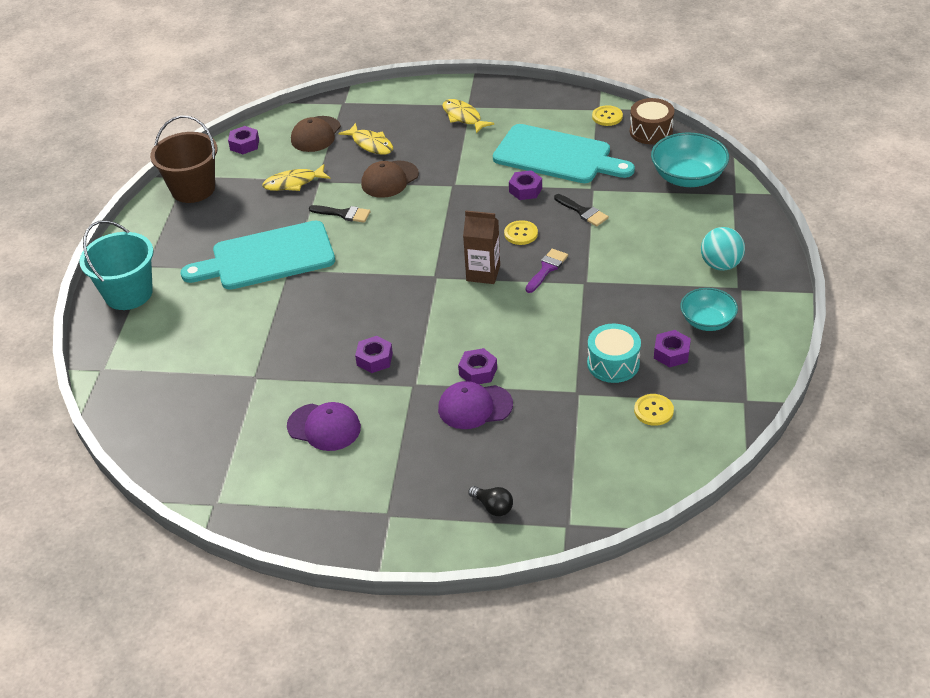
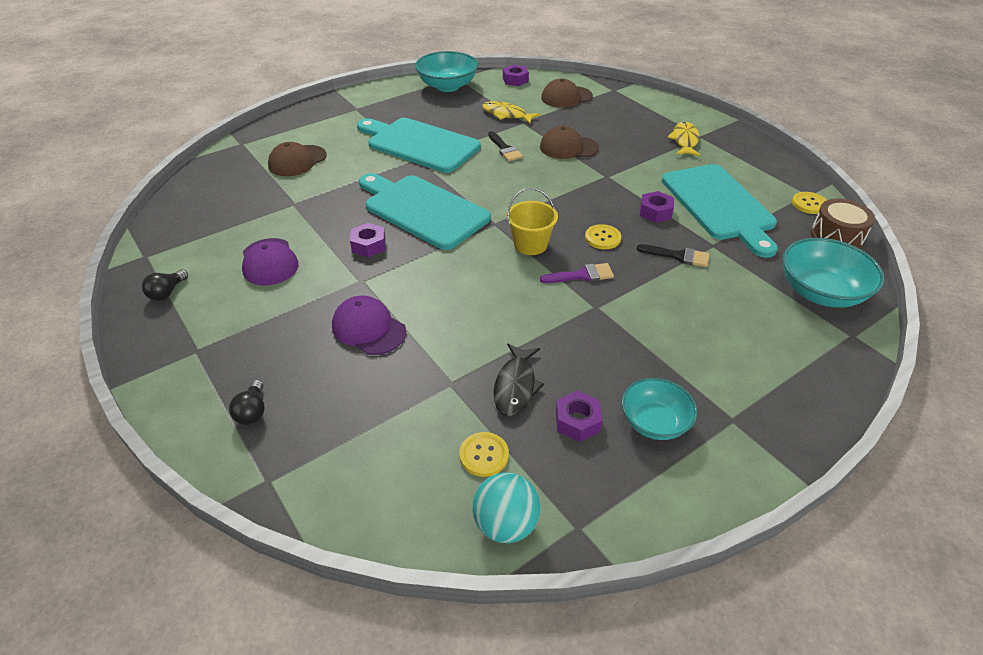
camera: 45 degrees right, 0 degrees up
(128, 293) = (322, 116): turquoise bucket -> none
(188, 345) = (297, 161): none -> brown cap
(193, 189) = (447, 86): brown bucket -> turquoise bowl
(290, 506) = (167, 292): none -> black light bulb
(366, 305) = (423, 210): none -> turquoise cutting board
(370, 144) = (591, 121): yellow fish -> none
(478, 371) = (413, 306): purple nut -> none
(483, 273) = (530, 244): brown carton -> yellow bucket
(583, 212) = (678, 256): black brush -> black brush turned 75 degrees counterclockwise
(613, 363) = (515, 386): turquoise drum -> black fish
(720, 265) = (744, 385): turquoise ball -> turquoise ball (505, 524)

